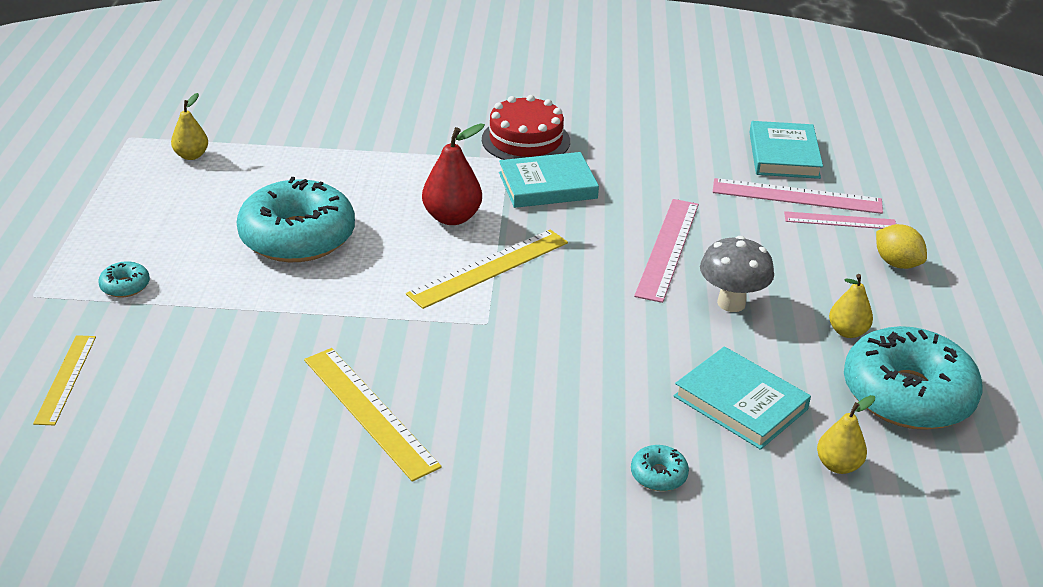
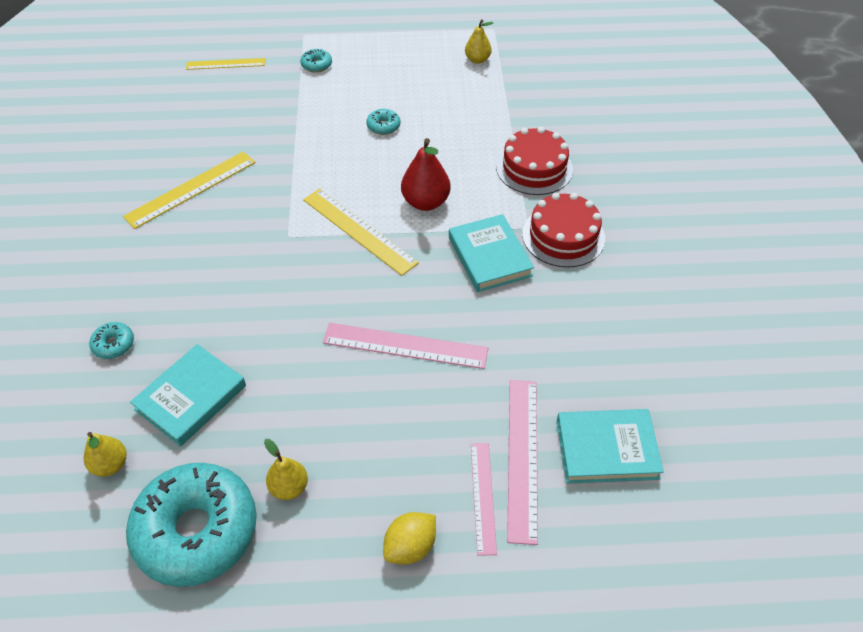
camera: 85 degrees right, 15 degrees up
(297, 237) = (383, 126): turquoise donut -> turquoise donut, size x0.40
(415, 143) = (534, 168): none -> red cake
(731, 303) = (326, 394): grey mushroom -> none

